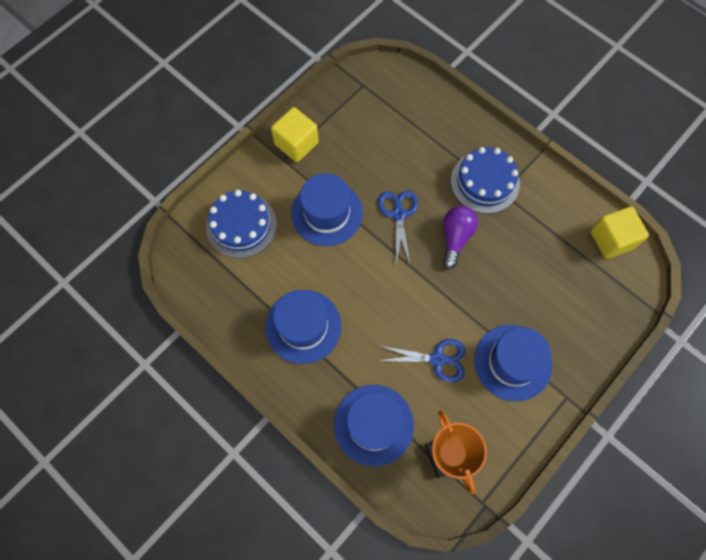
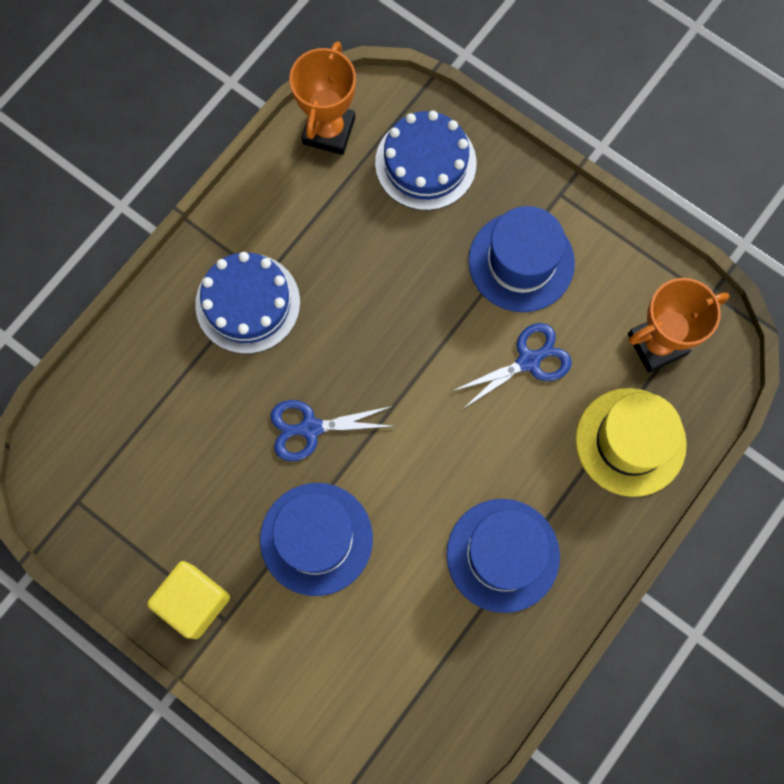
camera: 95 degrees left, 5 degrees up
(241, 225) = (348, 674): blue cake -> blue cake (425, 163)
(373, 424) = (630, 442): blue hat -> yellow hat
(438, 359) = (529, 360): blue scissors -> blue scissors turned 60 degrees clockwise
(455, 237) = (343, 343): purple light bulb -> none
(611, 239) = (329, 131): yellow cube -> orange trophy

